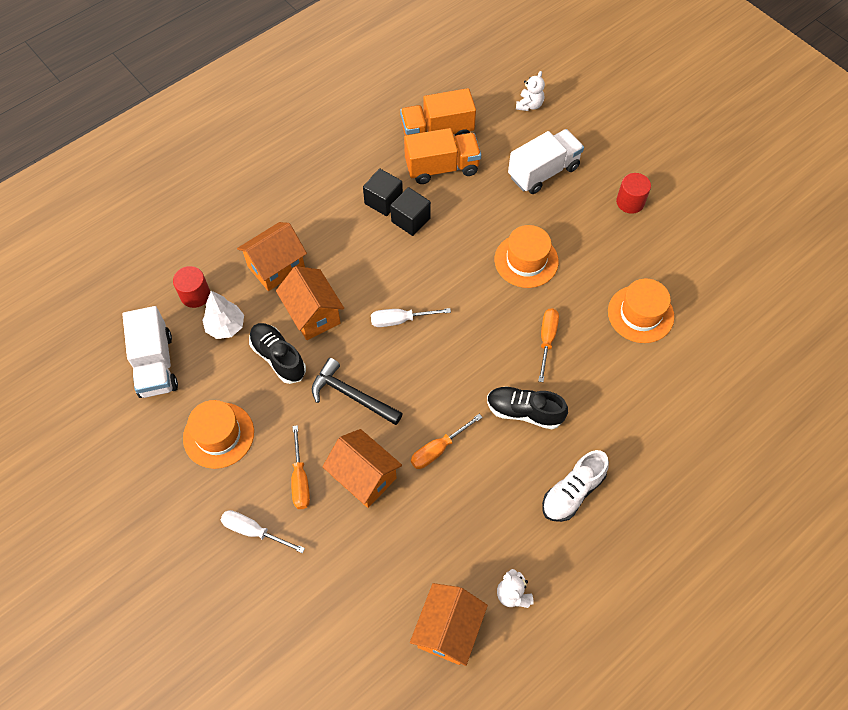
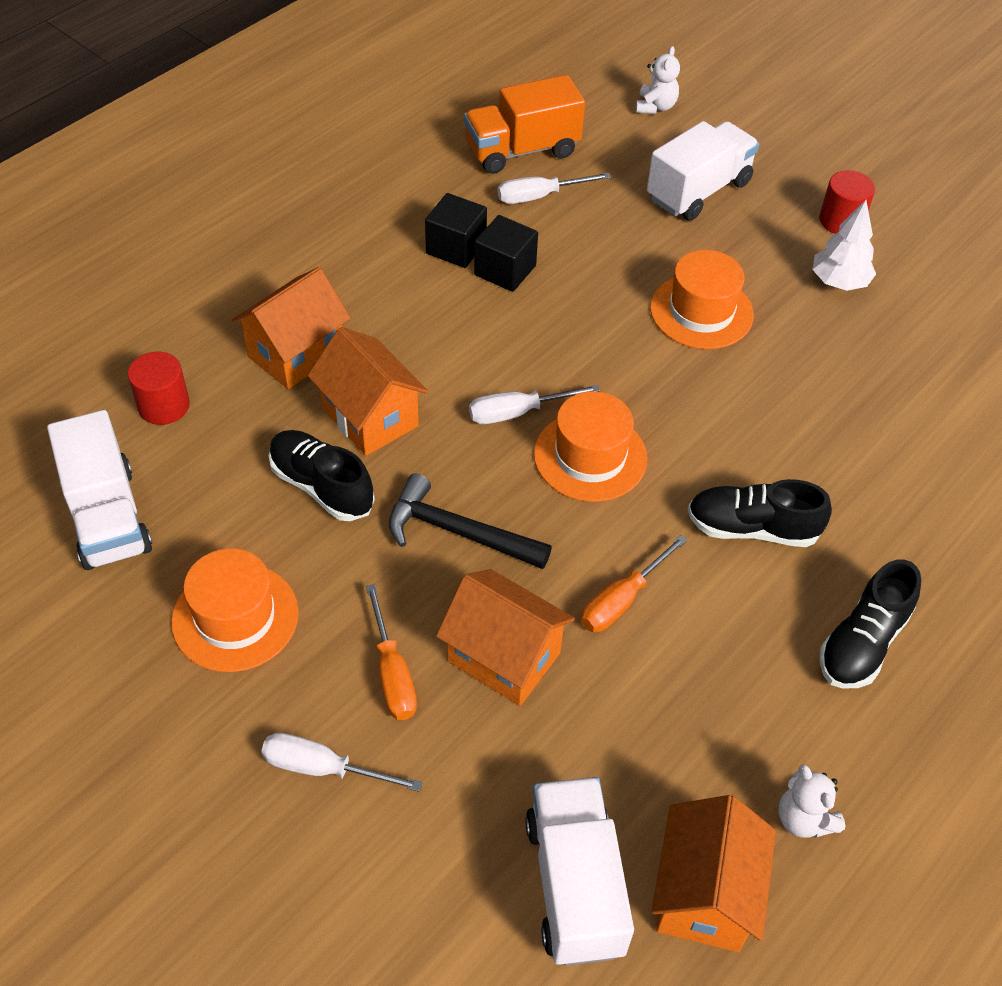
camera: 10 degrees left, 10 degrees down
(225, 326) = (223, 448): white tree -> white tree (839, 282)
(378, 615) = (574, 884): none -> white truck
(442, 167) = (539, 196): orange truck -> white screwdriver
(546, 340) = (762, 420): orange screwdriver -> none
(572, 492) = (862, 643): white shoe -> black shoe
(640, 314) = (899, 370): orange hat -> orange hat (590, 456)

